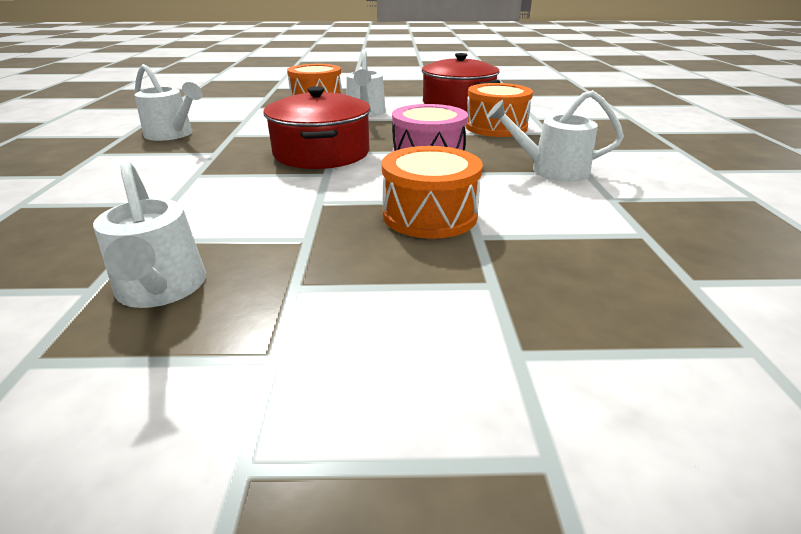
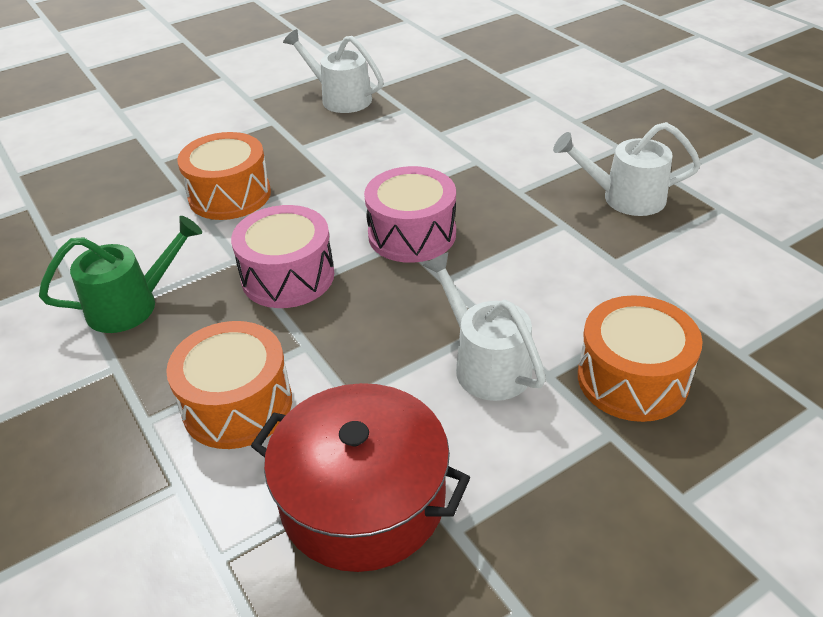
camera: 150 degrees right, 10 degrees up
(321, 153) = (412, 234): red pot -> pink drum
(551, 170) = (132, 305): white watering can -> green watering can

